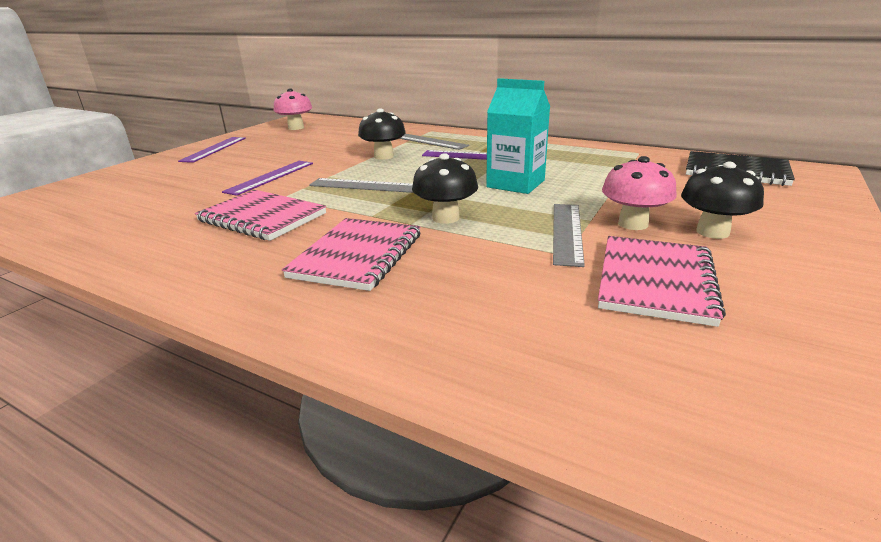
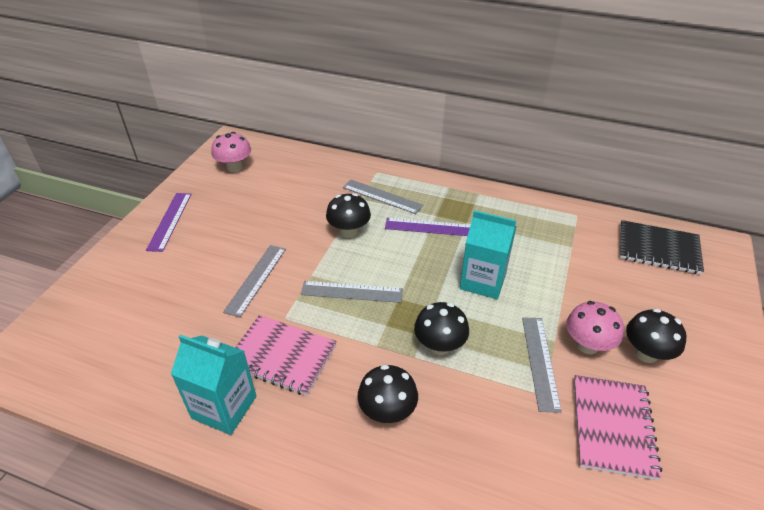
camera: 10 degrees left, 15 degrees up
(173, 244) = (224, 407): none -> turquoise carton
(270, 177) = (256, 279): purple ruler -> grey ruler
(357, 256) = (387, 411): pink notebook -> black mushroom

